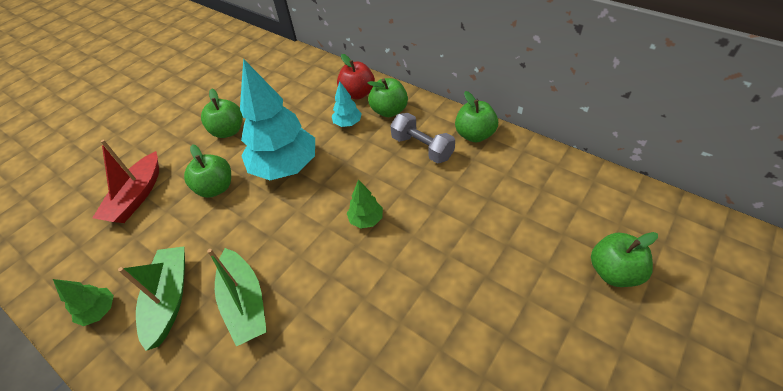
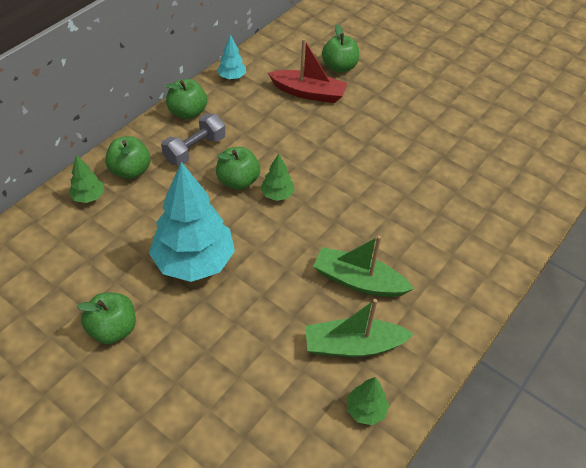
camera: 95 degrees left, 0 degrees up
(137, 196) = (209, 418): red boat -> red boat (308, 93)
(216, 188) = (212, 327): green apple -> green apple (238, 181)
(245, 302) = (358, 281): green boat -> green boat turned 135 degrees counterclockwise
(347, 123) = (139, 206): turquoise tree -> turquoise tree (232, 77)
(358, 93) = (88, 197): red apple -> green tree

